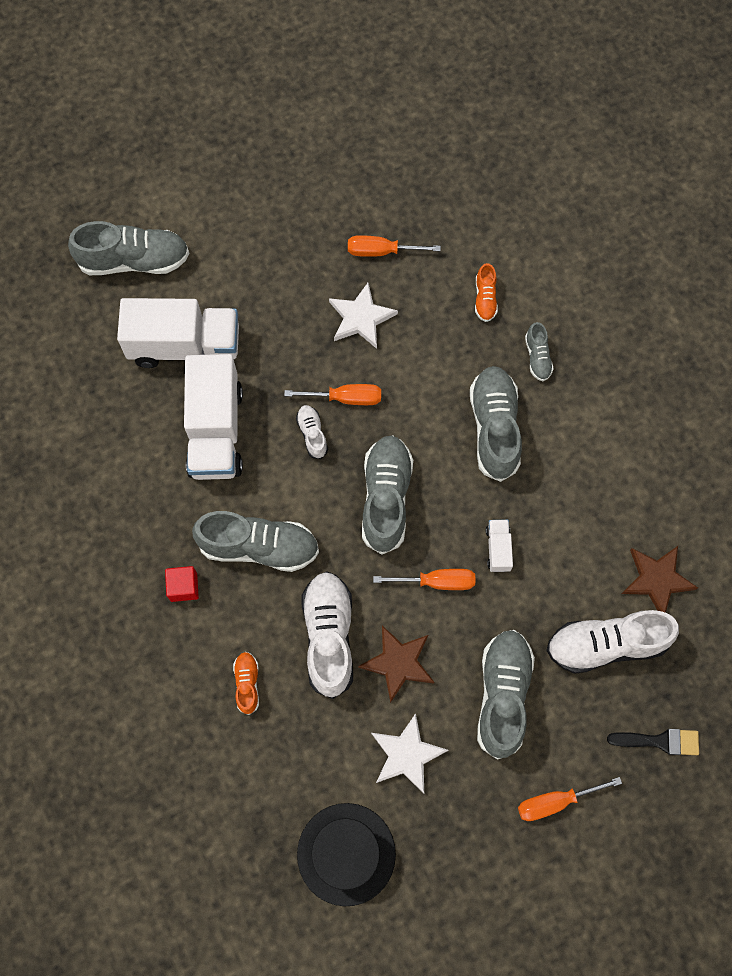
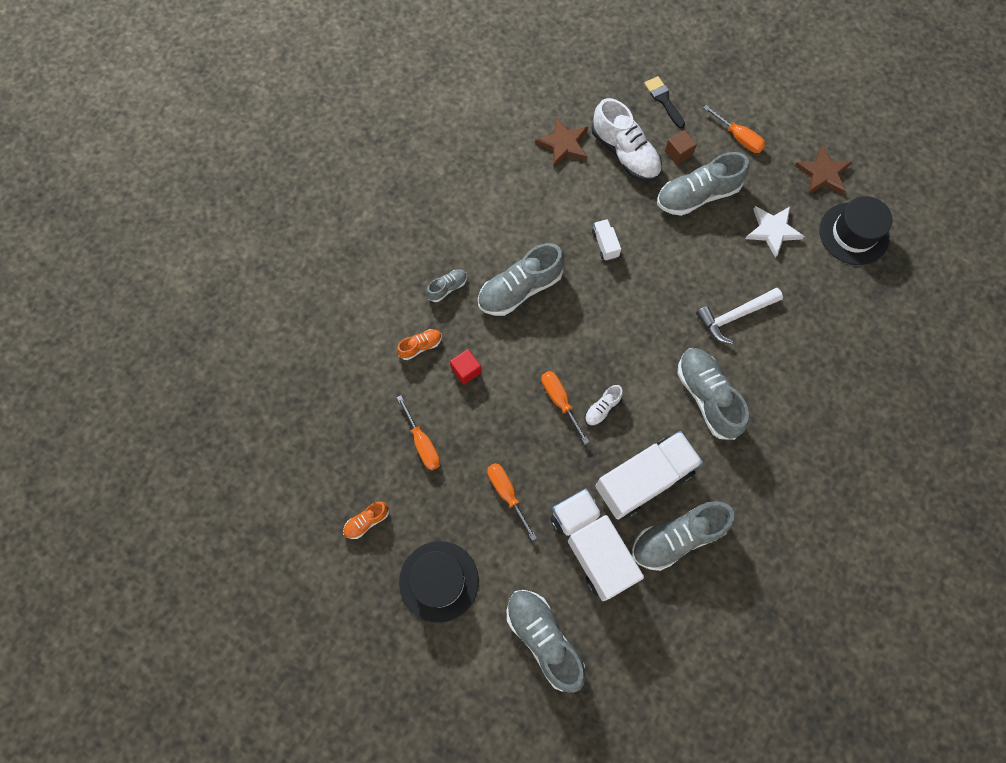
camera: 120 degrees left, 0 degrees up
(184, 587) = (769, 430): red cube -> red cube (466, 370)
(242, 202) = (439, 581): none -> black hat
(247, 684) = (800, 349): orange shoe -> orange shoe (367, 521)
(329, 636) = (734, 316): white shoe -> white hammer
(361, 318) = (488, 426): white star -> none
(386, 498) = (616, 332): grey shoe -> grey shoe (677, 537)
(398, 663) = (721, 265): brown star -> brown star (823, 173)
(437, 582) = (652, 269): orange screwdriver -> orange screwdriver (506, 493)
(498, 549) = (605, 244): white truck -> white truck turned 105 degrees clockwise
(572, 709) = (678, 153): none -> brown cube

